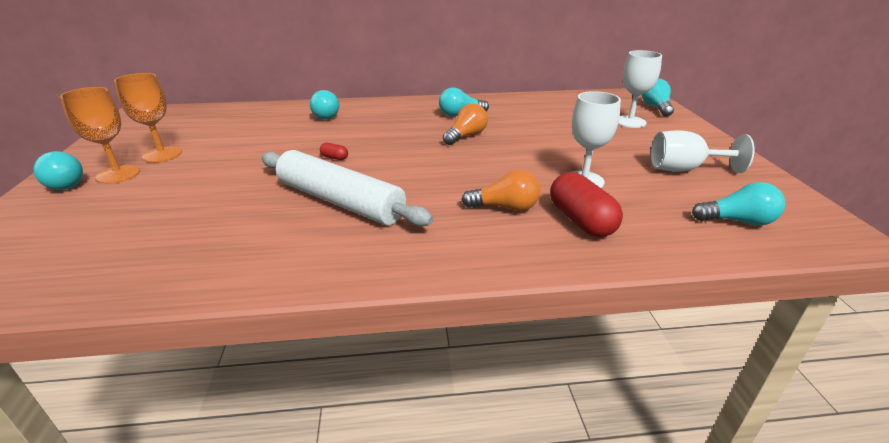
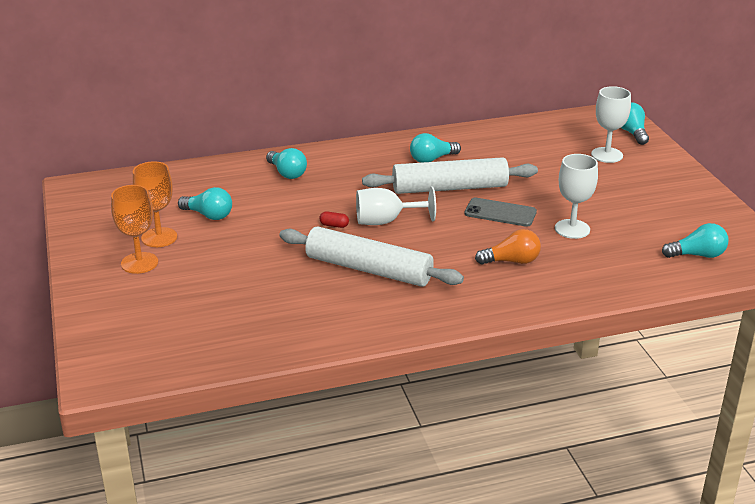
camera: 10 degrees left, 0 degrees up
(62, 184) = (97, 278): turquoise light bulb -> turquoise light bulb (208, 215)
(466, 136) = (449, 188): orange light bulb -> white rolling pin
(509, 160) = (500, 213): none -> grey phone
(581, 221) = (575, 267): red capsule -> none
(684, 169) = (658, 208): white goblet -> white goblet (386, 221)

